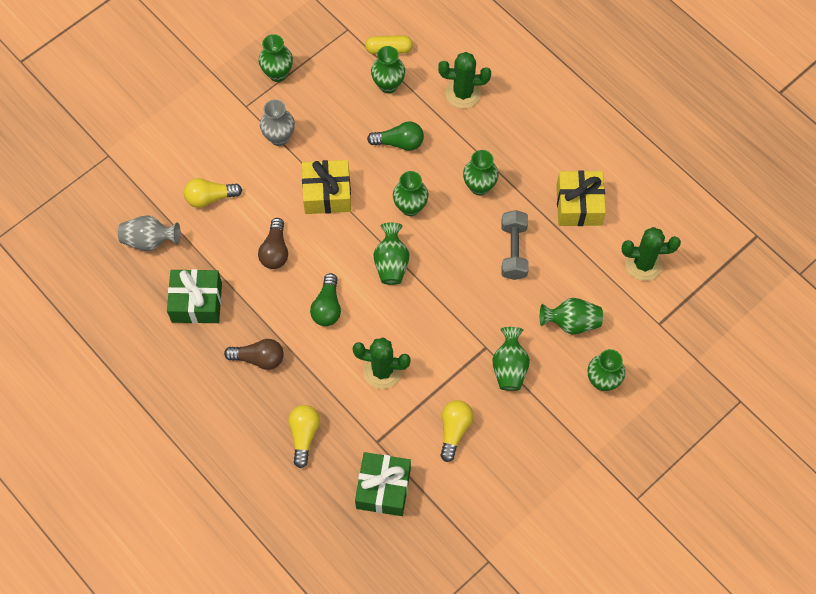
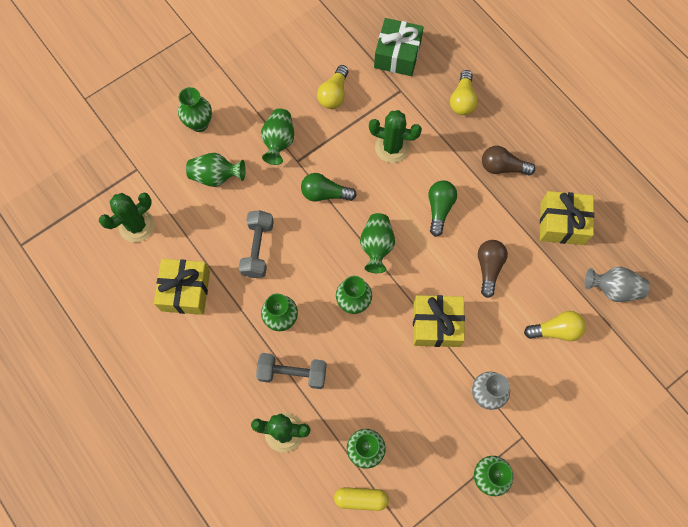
camera: 175 degrees left, 5 degrees up
(197, 302) = (562, 223): green gift -> yellow gift
(399, 142) = (358, 377): green light bulb -> green light bulb (325, 193)
(462, 141) = (292, 373): none -> grey dumbbell
(643, 264) = (137, 226): green cactus -> green cactus turned 45 degrees counterclockwise

